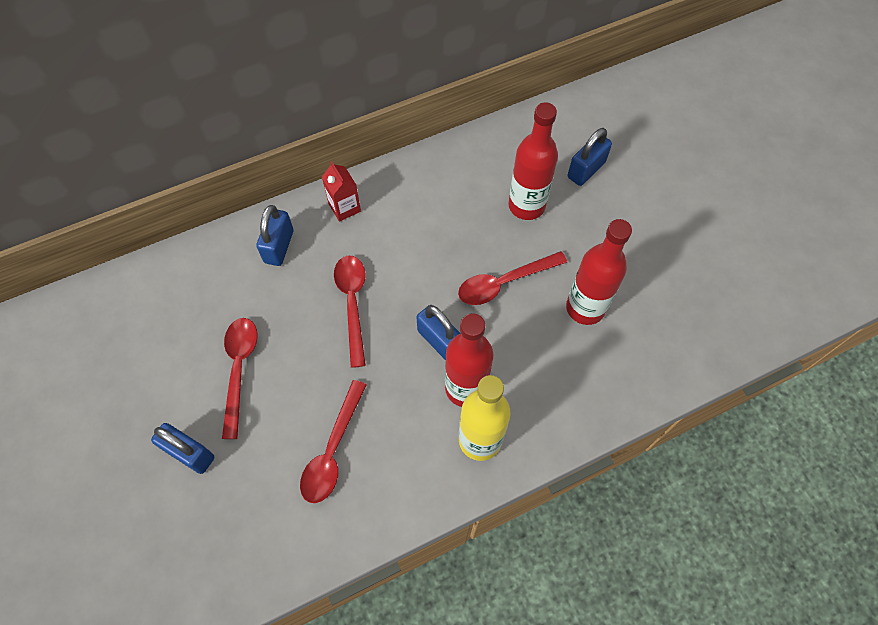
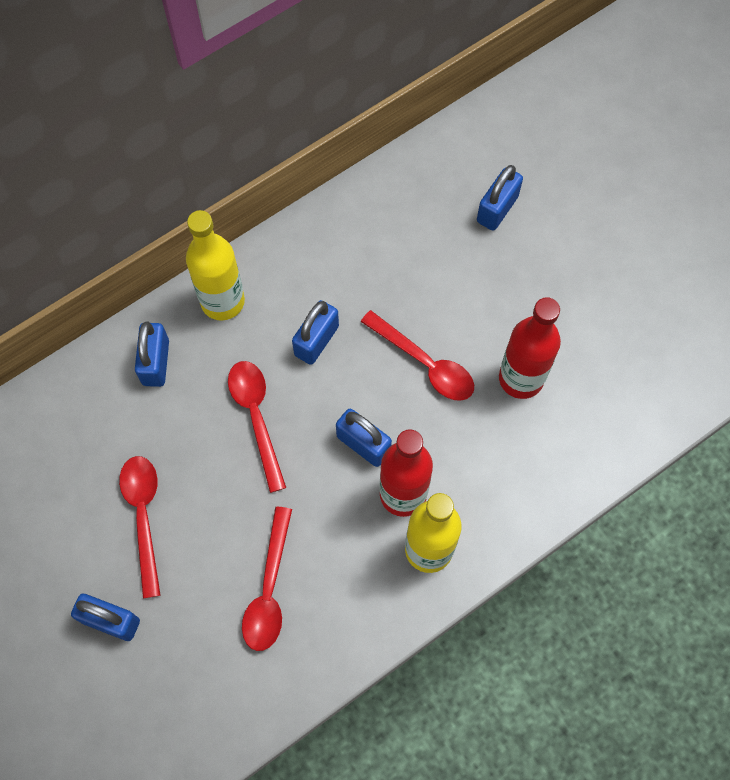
camera: 10 degrees left, 5 degrees up
(344, 207) = (222, 301): red carton -> yellow bottle
(416, 250) = (316, 340): none -> blue padlock
(504, 282) = (425, 363): red spoon -> red spoon turned 105 degrees counterclockwise
(526, 206) = (435, 265): red bottle -> none

